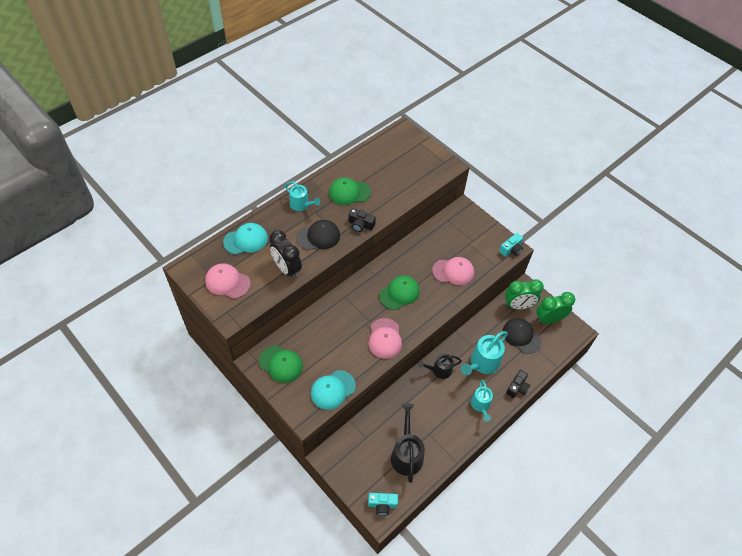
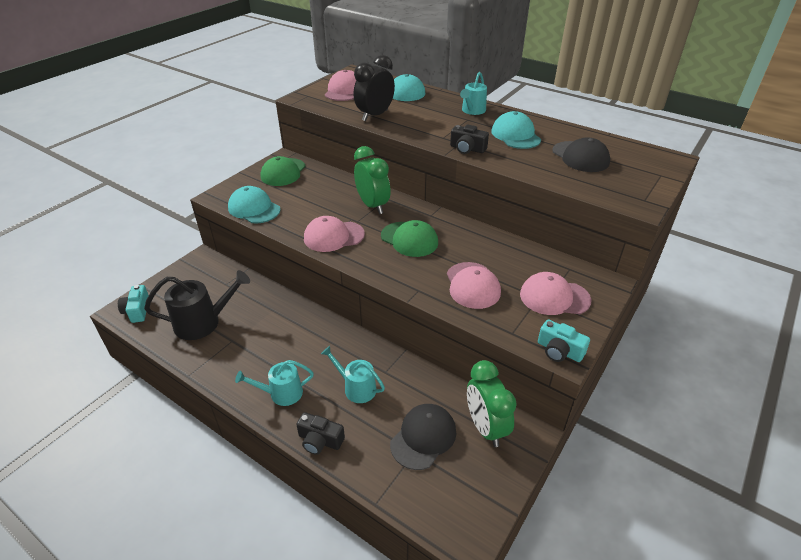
camera: 80 degrees right, 15 degrees down
(318, 236) = (431, 126): black cap -> black cap (580, 157)
(349, 192) = (515, 135): green cap -> turquoise cap
(360, 225) = (467, 149): black camera -> black camera turned 75 degrees counterclockwise
(439, 370) = (333, 339): black watering can -> none
(471, 236) = (554, 297): none -> pink cap
(482, 363) = (356, 388): turquoise watering can -> turquoise watering can, size x0.64
(549, 319) = (476, 481): green clock -> green clock (372, 205)

